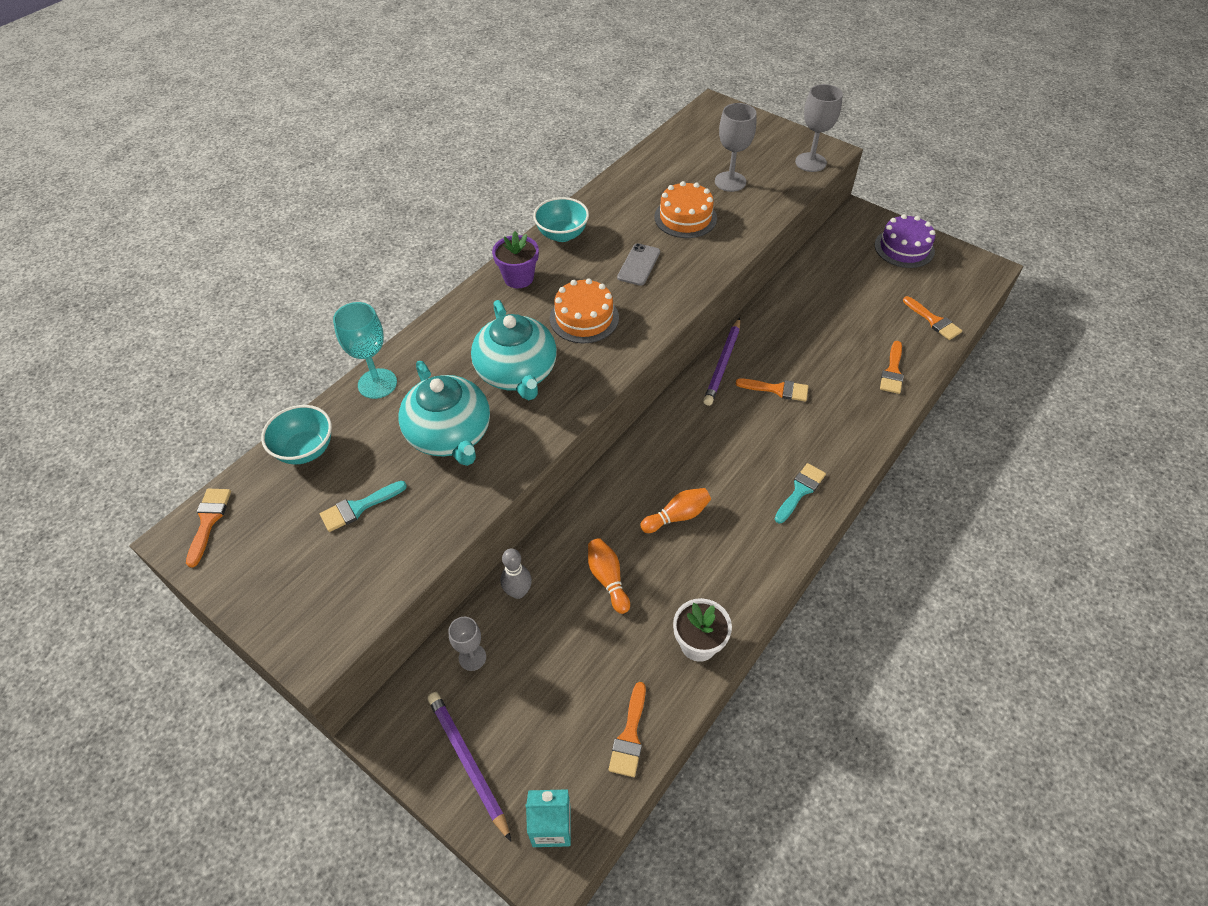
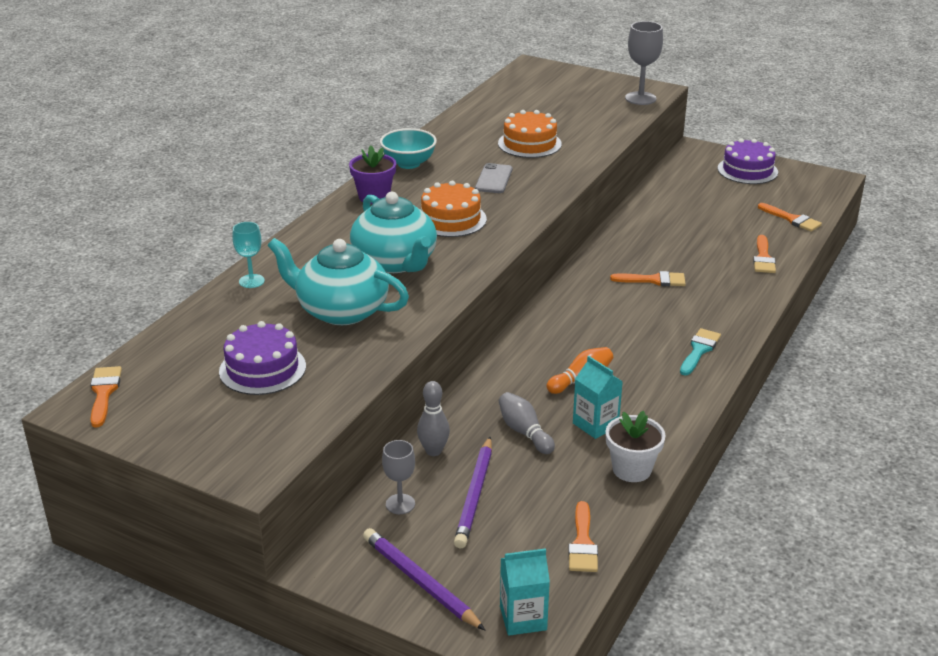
camera: 10 degrees left, 20 degrees down
(305, 450) = (191, 333): turquoise bowl -> none
(358, 507) = (262, 369): turquoise brush -> purple cake
(377, 383) = (251, 281): turquoise goblet -> turquoise goblet, size x0.63
(450, 435) = (341, 310): turquoise teapot -> turquoise teapot turned 150 degrees clockwise
(608, 579) = (524, 432): orange bowling pin -> grey bowling pin
(677, 578) = (595, 424): none -> turquoise carton
(722, 364) = (592, 266): purple pencil -> purple pencil (474, 495)
(730, 182) = (566, 116): grey goblet -> none

